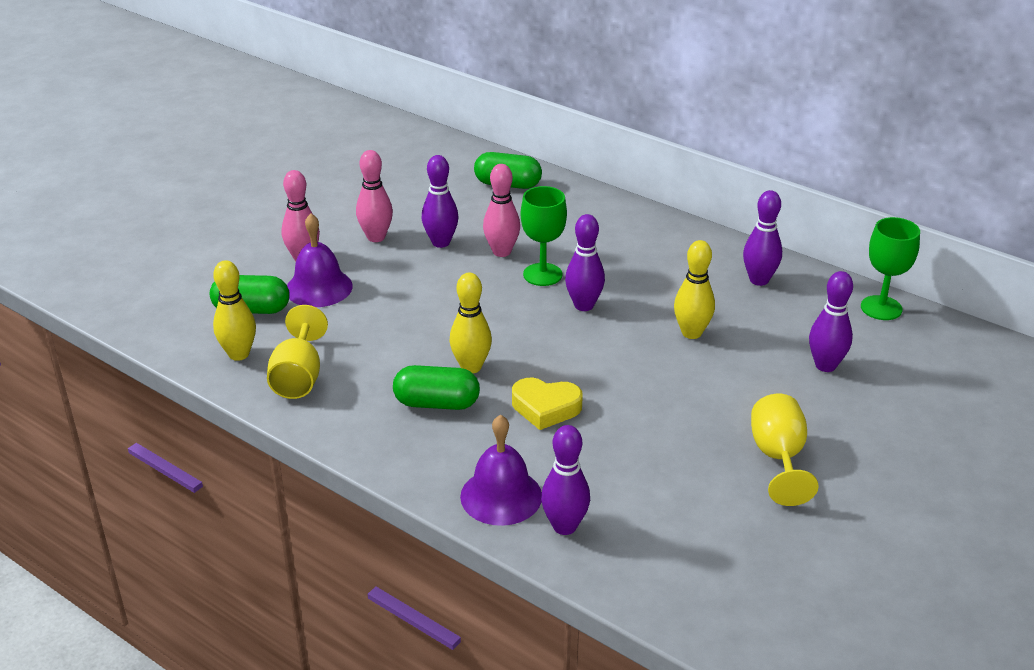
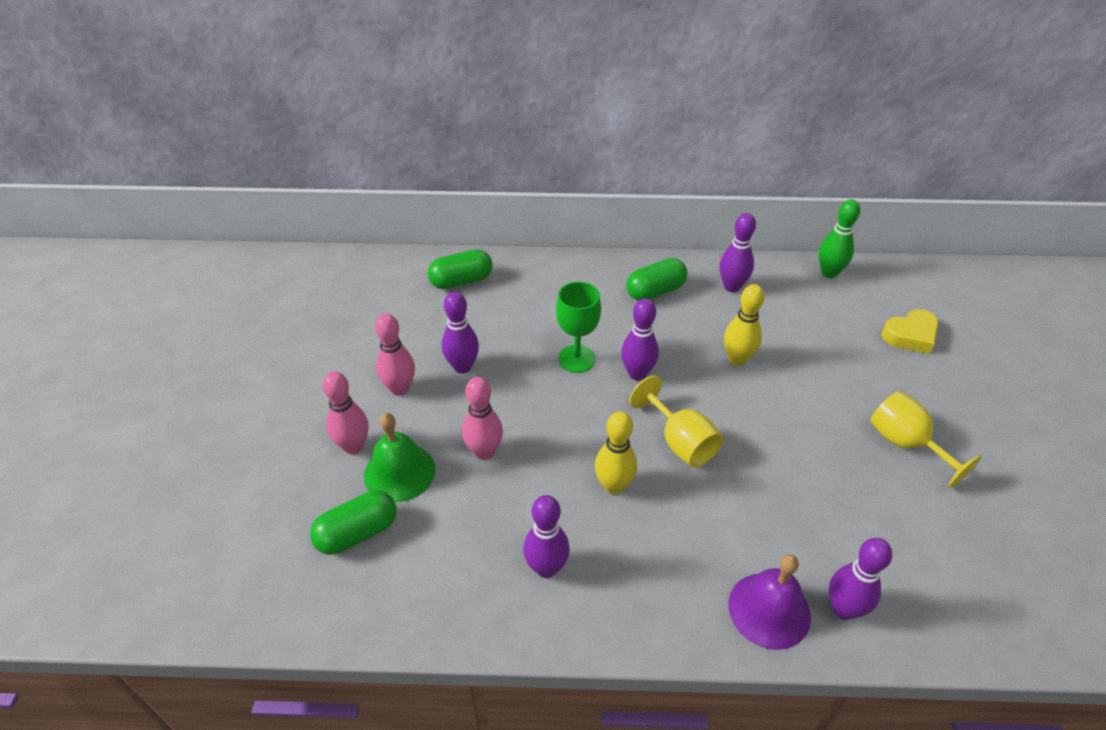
camera: 35 degrees left, 10 degrees up
(239, 354) = (394, 594): yellow bowling pin -> none
(298, 377) = (478, 587): yellow goblet -> yellow goblet (680, 442)
(319, 288) = (399, 472): purple bell -> green bell
(437, 403) = (624, 542): green capsule -> green capsule (655, 291)
(501, 252) = (522, 352): pink bowling pin -> pink bowling pin (484, 452)
(545, 408) = (710, 494): yellow heart -> yellow heart (910, 336)
(825, 365) = (848, 342): purple bowling pin -> purple bowling pin (546, 568)
(881, 308) = (829, 273): green goblet -> green bowling pin

